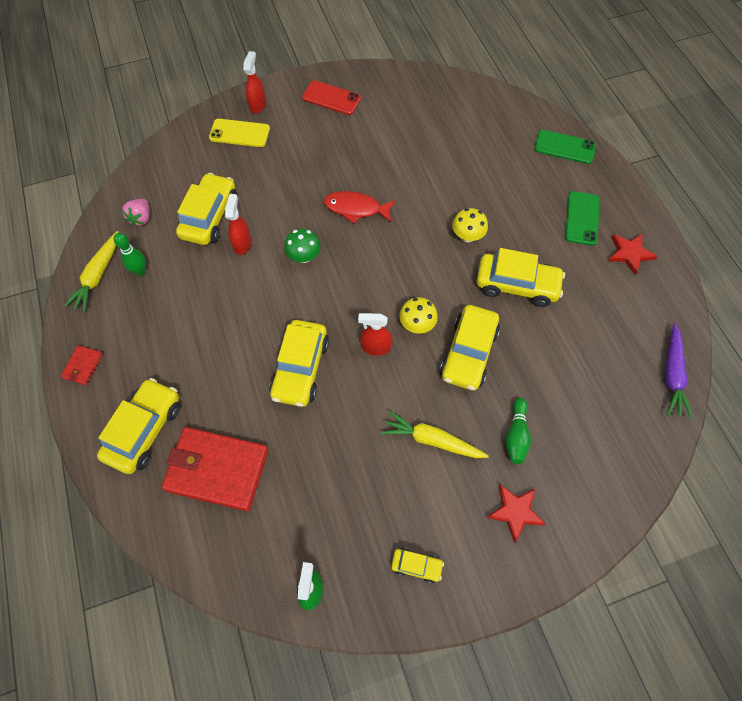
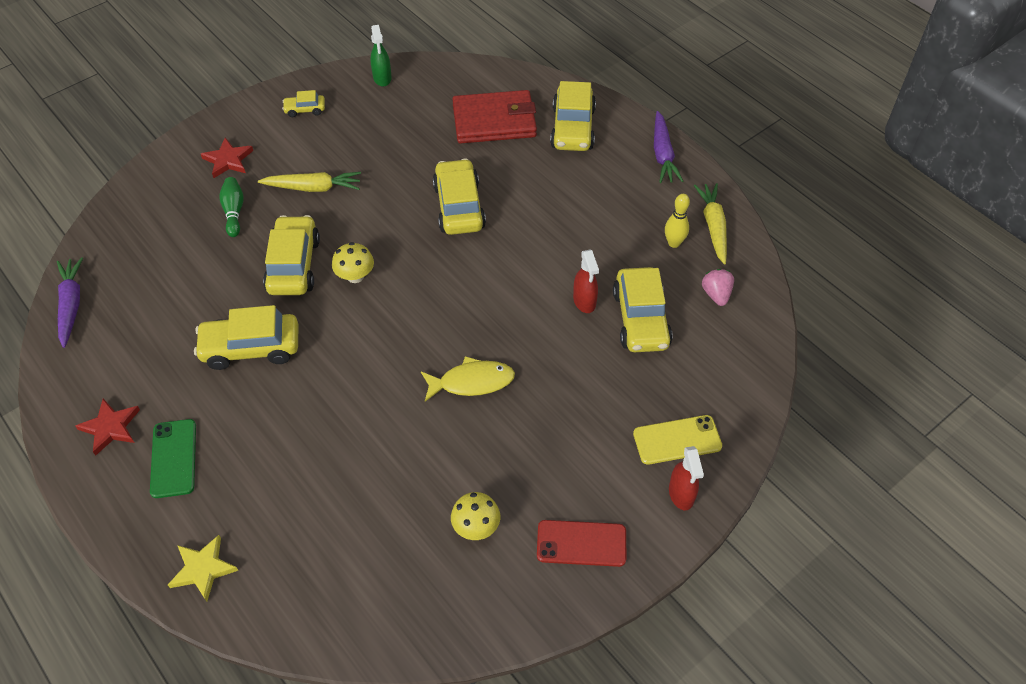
camera: 160 degrees right, 10 degrees down
(83, 366) = (663, 154): red wallet -> purple carrot
(140, 271) = (674, 243): green bowling pin -> yellow bowling pin
(304, 256) = (507, 308): green mushroom -> none
(356, 208) = (472, 382): red fish -> yellow fish
(375, 347) = (392, 244): red spray bottle -> none
(467, 236) = (321, 389): yellow mushroom -> yellow mushroom (476, 527)
(564, 147) = (203, 569): green phone -> yellow star

